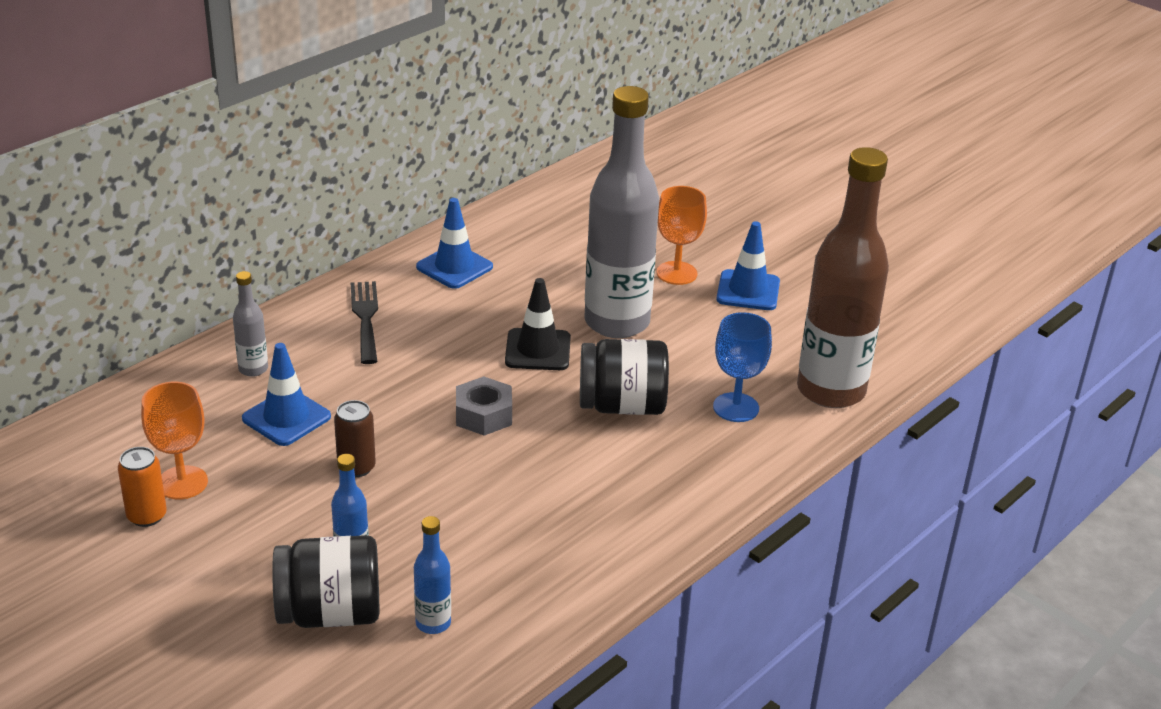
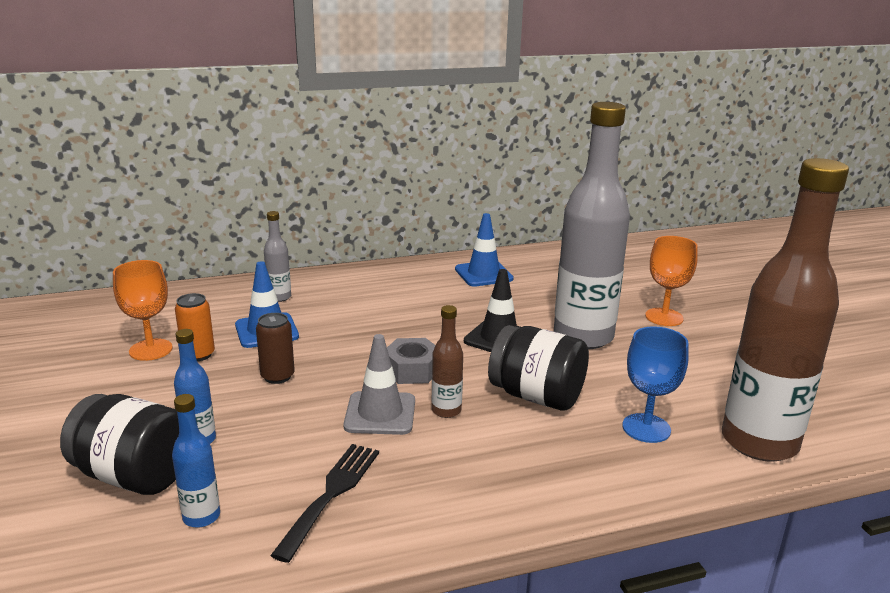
camera: 30 degrees right, 10 degrees down
(147, 516) = (102, 363): orange can -> orange can (198, 355)
(365, 318) = (388, 288): black fork -> black fork (331, 494)
(496, 473) = (380, 413): none -> grey traffic cone
(553, 449) = (446, 410): none -> brown bottle
(748, 291) = (723, 344): blue traffic cone -> none

